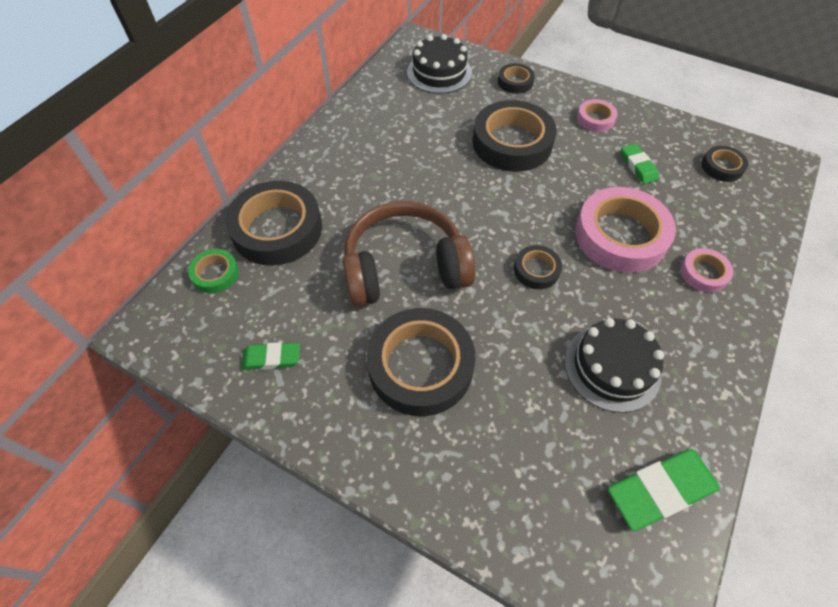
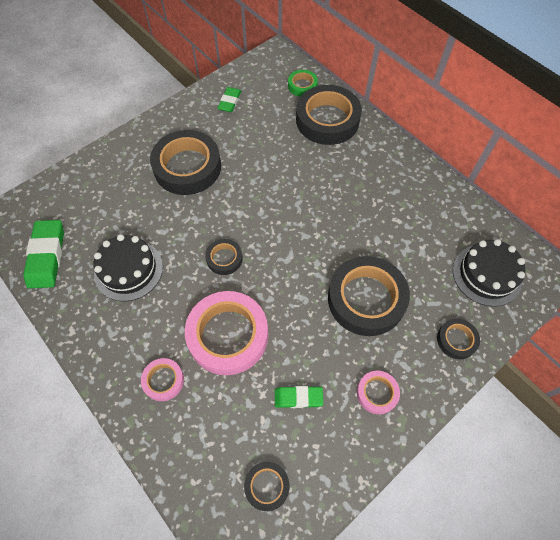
camera: 110 degrees right, 5 degrees up
(405, 268) = (263, 180): brown headphones -> none

